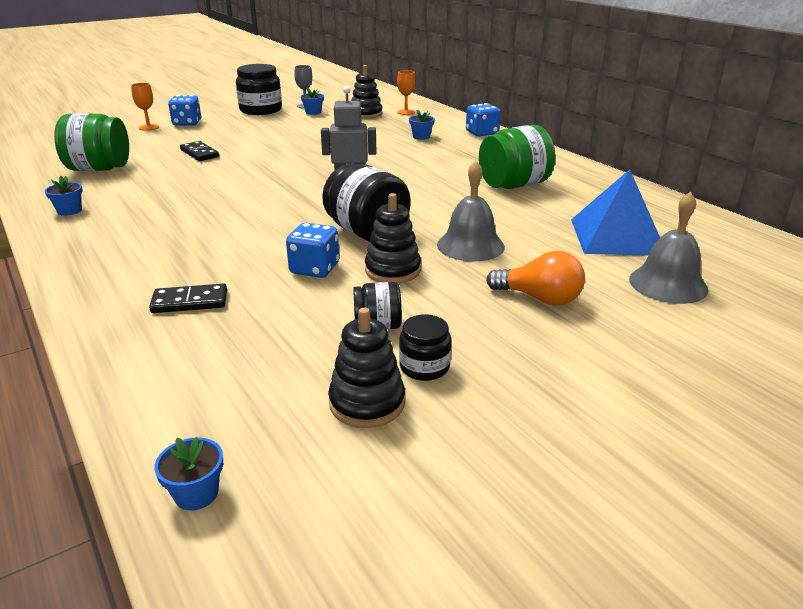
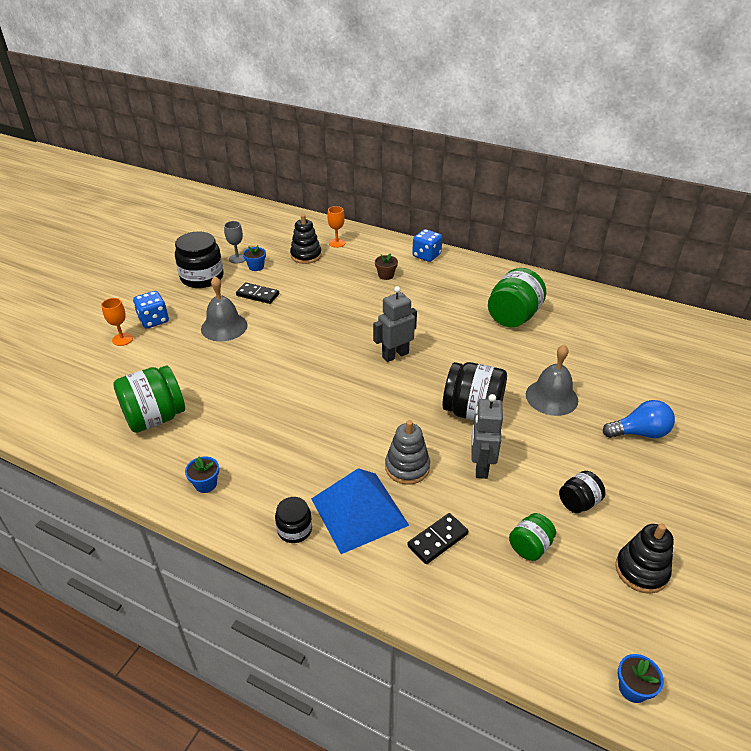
camera: 30 degrees left, 10 degrees up
(200, 153) = (224, 362): black domino -> black domino (258, 295)
(243, 249) = (407, 467): none -> grey stacking toy
(270, 338) = (530, 547): none -> green jar
(314, 269) = (480, 466): blue dice -> grey robot
(392, 270) = (531, 445): black stacking toy -> none
(421, 137) = (386, 275): blue flower pot -> brown flower pot
(424, 367) = (639, 525): black jar -> black jar (294, 529)
(539, 298) = (639, 433): orange light bulb -> blue light bulb
(617, 236) = (625, 351): blue pyramid -> blue pyramid (359, 511)
(668, 284) = (690, 388): grey bell -> grey bell (224, 327)

